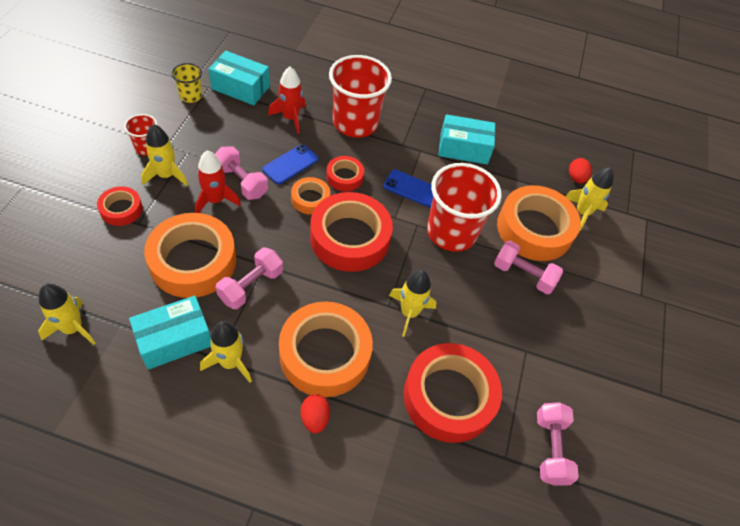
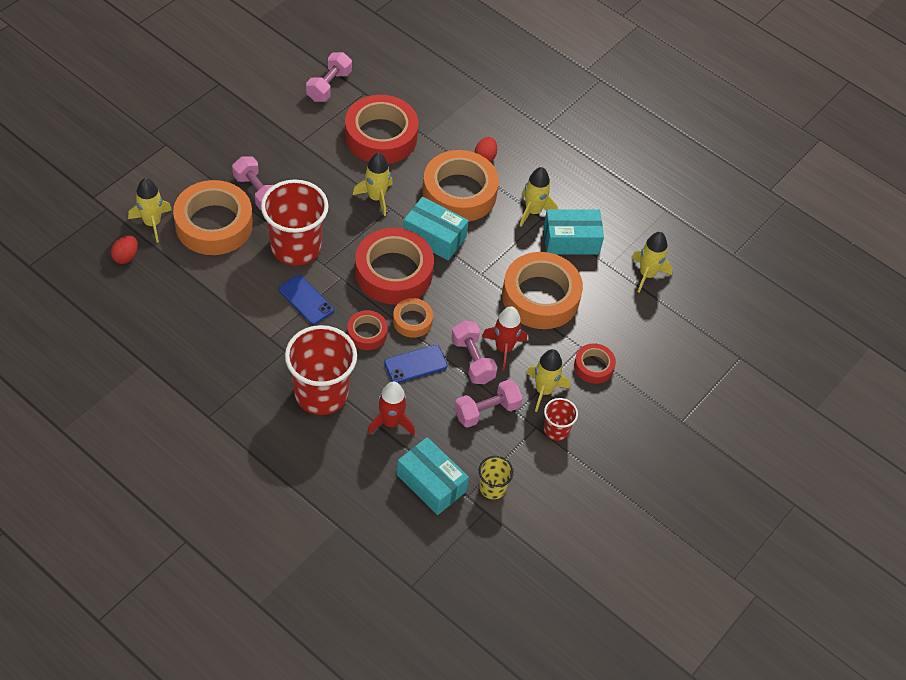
camera: 155 degrees left, 0 degrees up
(251, 286) = (498, 260): pink dumbbell -> pink dumbbell (487, 411)
(463, 148) = (220, 325): turquoise box -> turquoise box (434, 237)

